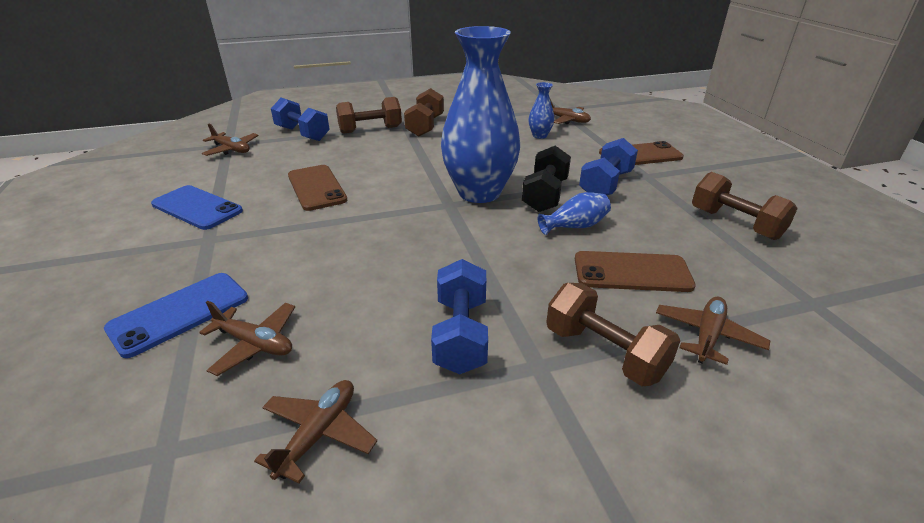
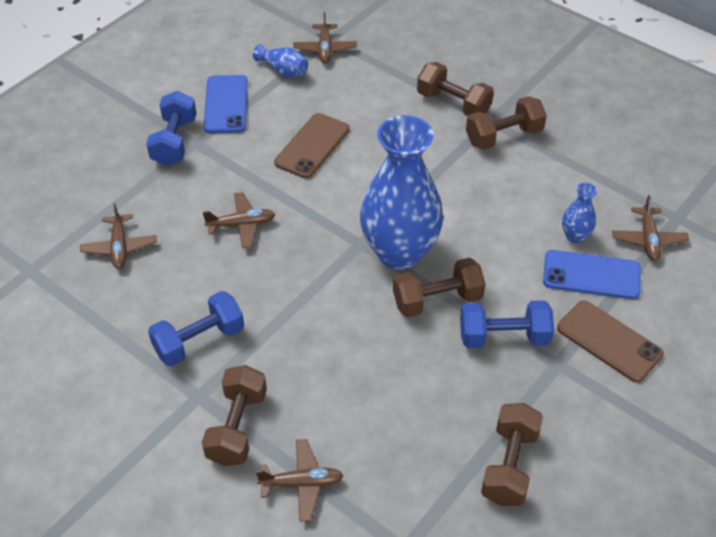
camera: 55 degrees right, 15 degrees up
(179, 313) = (118, 193): blue phone -> blue phone (591, 275)
(302, 134) = (397, 66): blue dumbbell -> blue dumbbell (174, 141)
(318, 434) = (77, 323): brown plane -> brown plane (241, 225)
(545, 195) = (437, 300): black dumbbell -> brown dumbbell
(575, 226) = (397, 345): blue vase -> blue vase (283, 70)
(632, 272) = (353, 410): brown phone -> none

